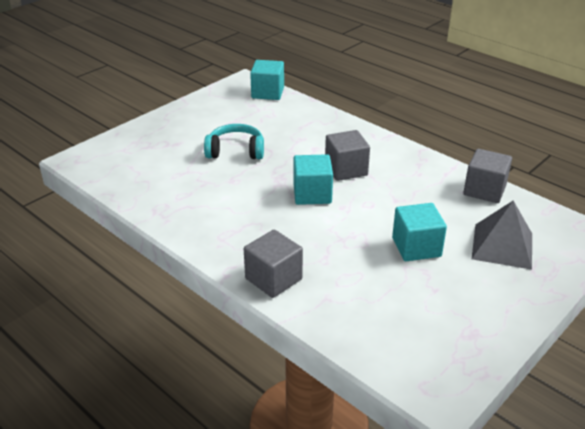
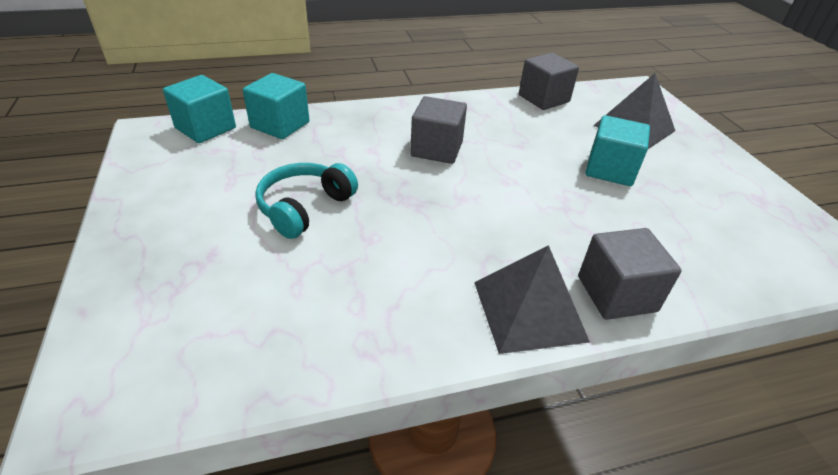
camera: 60 degrees left, 5 degrees up
(227, 250) = (529, 311): none -> grey pyramid
(312, 194) = (463, 190): turquoise cube -> turquoise cube (280, 125)

